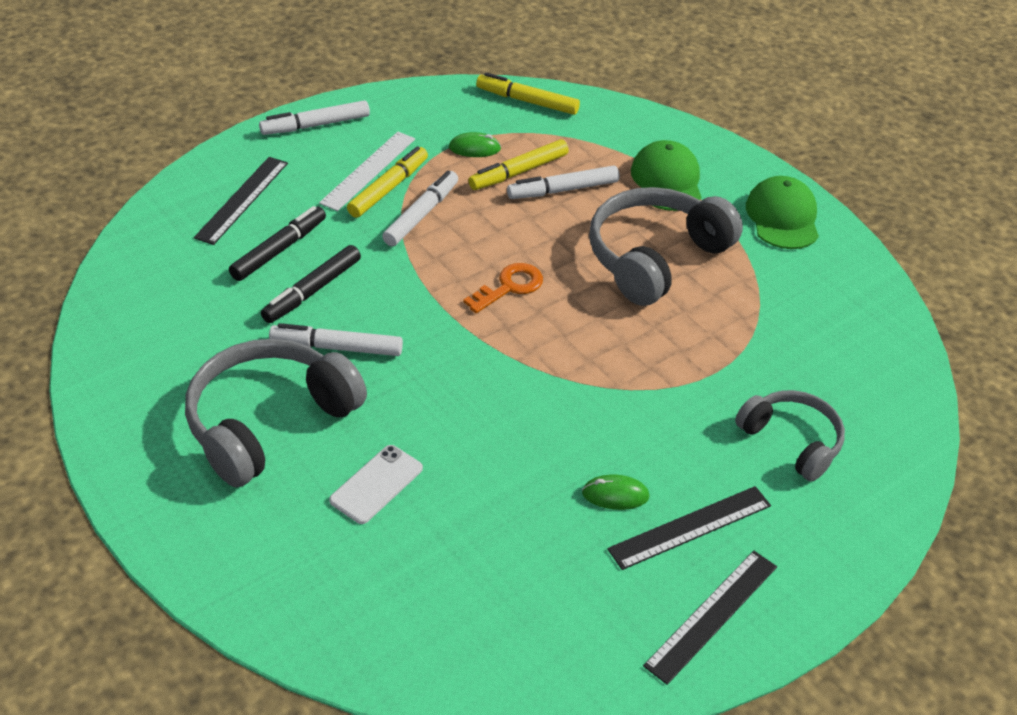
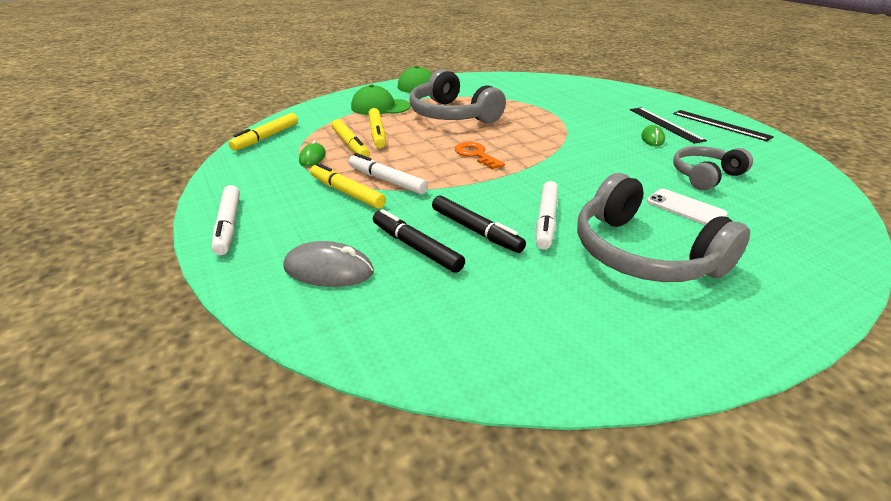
camera: 80 degrees left, 10 degrees down
(242, 199) = (329, 270): black ruler -> grey mouse
(368, 170) = (317, 200): white ruler -> none
(563, 190) = (377, 133): white marker -> yellow marker
(792, 441) = (594, 100): grey headphones -> grey headphones (705, 176)

